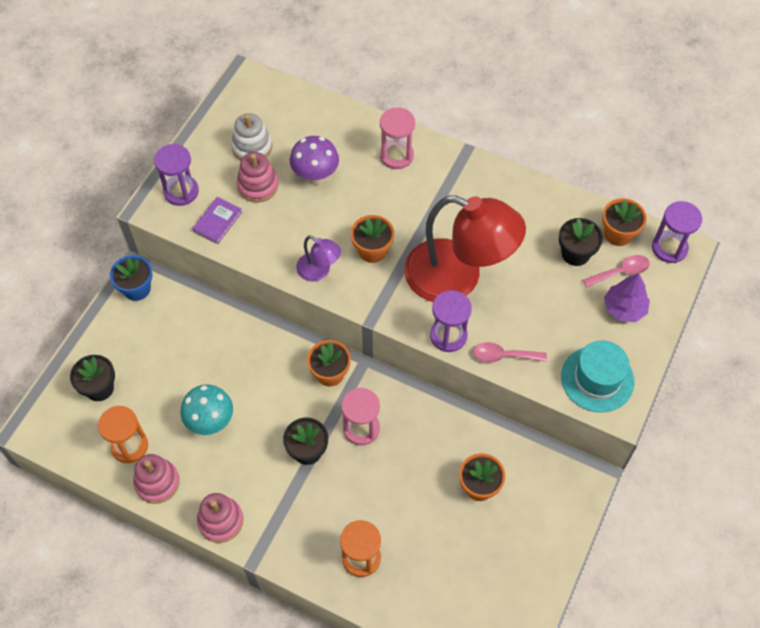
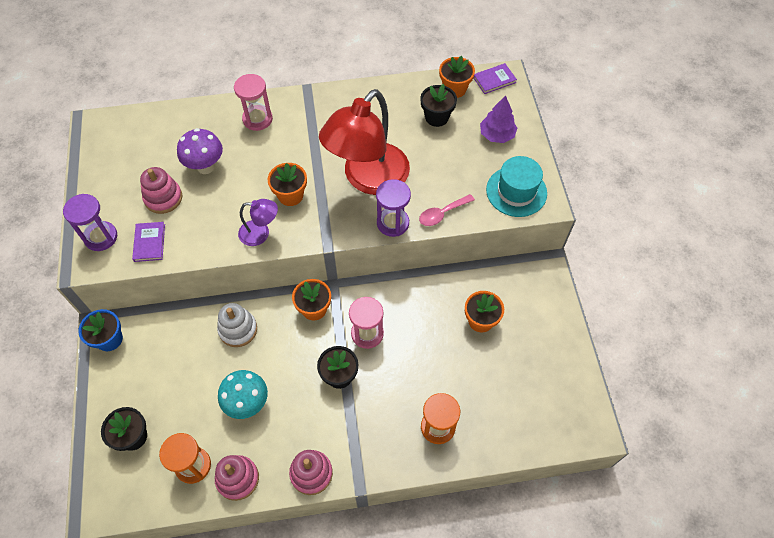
camera: 35 degrees left, 0 degrees up
(252, 147) = (137, 172): white stacking toy -> white stacking toy (238, 329)
(458, 277) = (368, 179): red lamp -> red lamp turned 135 degrees clockwise
(621, 272) = (476, 112): pink spoon -> none
(669, 248) = (494, 80): purple hourglass -> purple book

